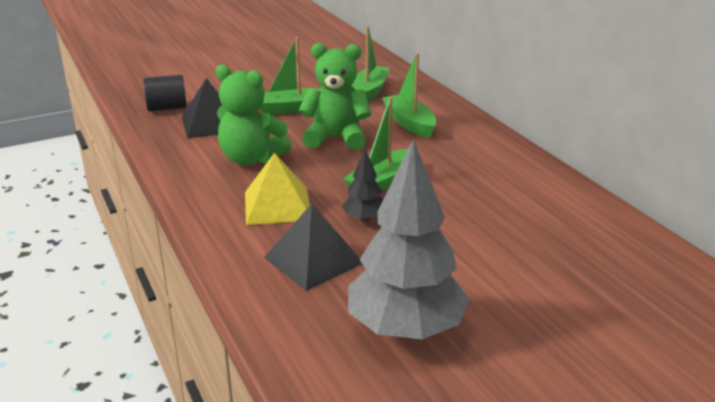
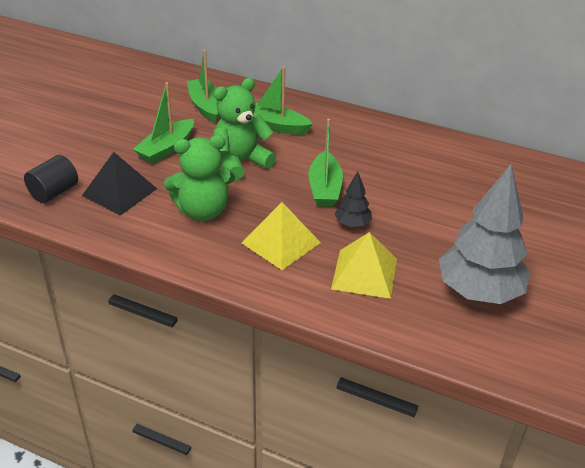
camera: 40 degrees left, 10 degrees up
(313, 260) = (364, 273): black pyramid -> yellow pyramid

